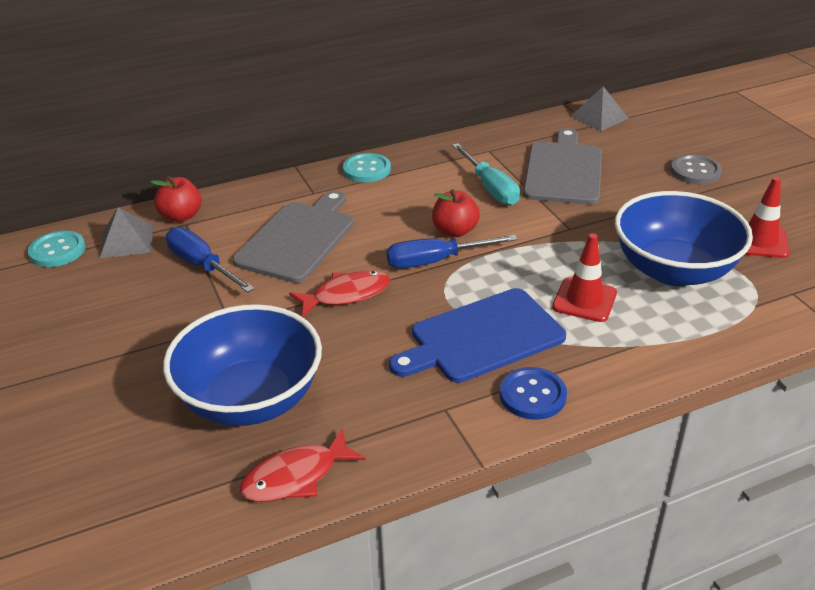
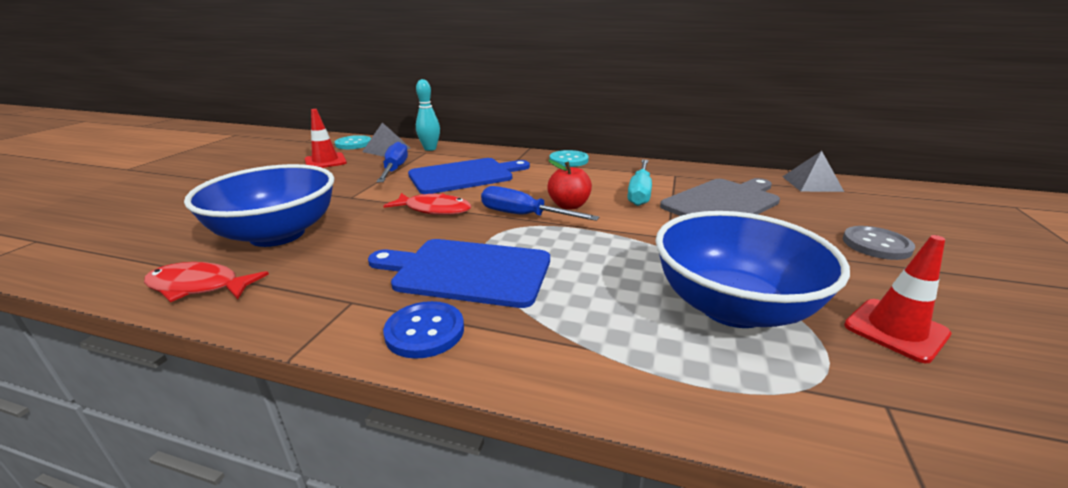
camera: 40 degrees right, 10 degrees down
(181, 216) = (430, 149): red apple -> turquoise bowling pin
(298, 239) = (465, 176): grey cutting board -> blue cutting board
(584, 300) = (596, 288): red traffic cone -> red traffic cone (325, 161)

